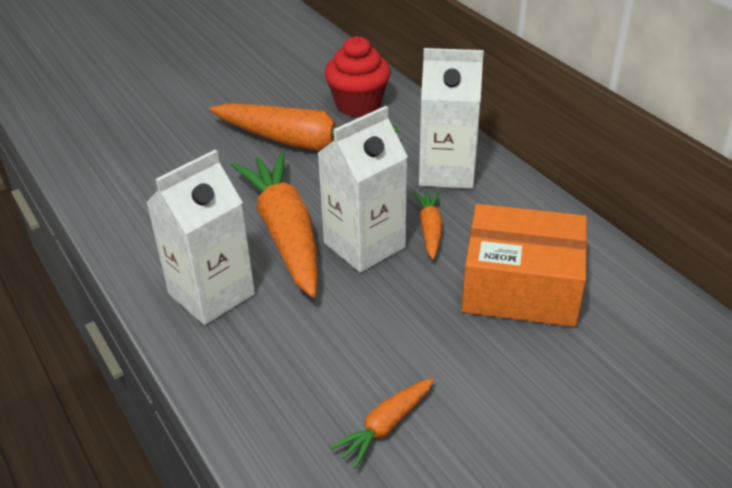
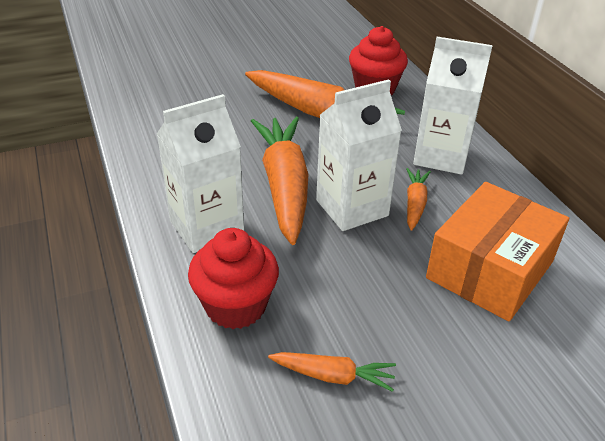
camera: 10 degrees right, 0 degrees up
(266, 374) = (236, 306): none -> red cupcake
(386, 426) = (333, 376): orange carrot -> orange carrot turned 135 degrees counterclockwise
(521, 287) = (490, 270): orange box -> orange box turned 75 degrees counterclockwise

